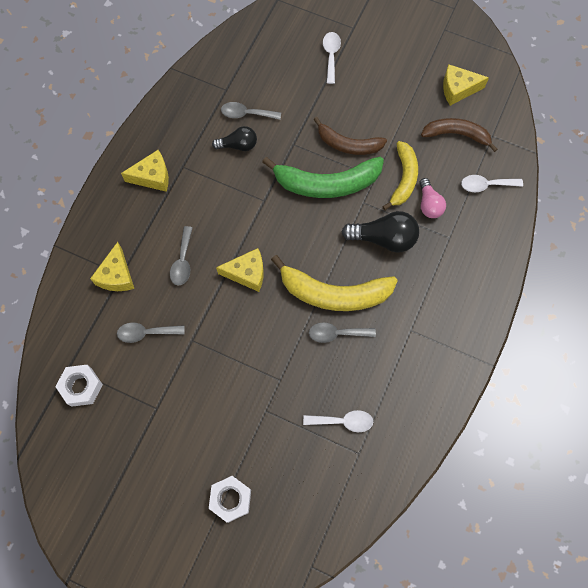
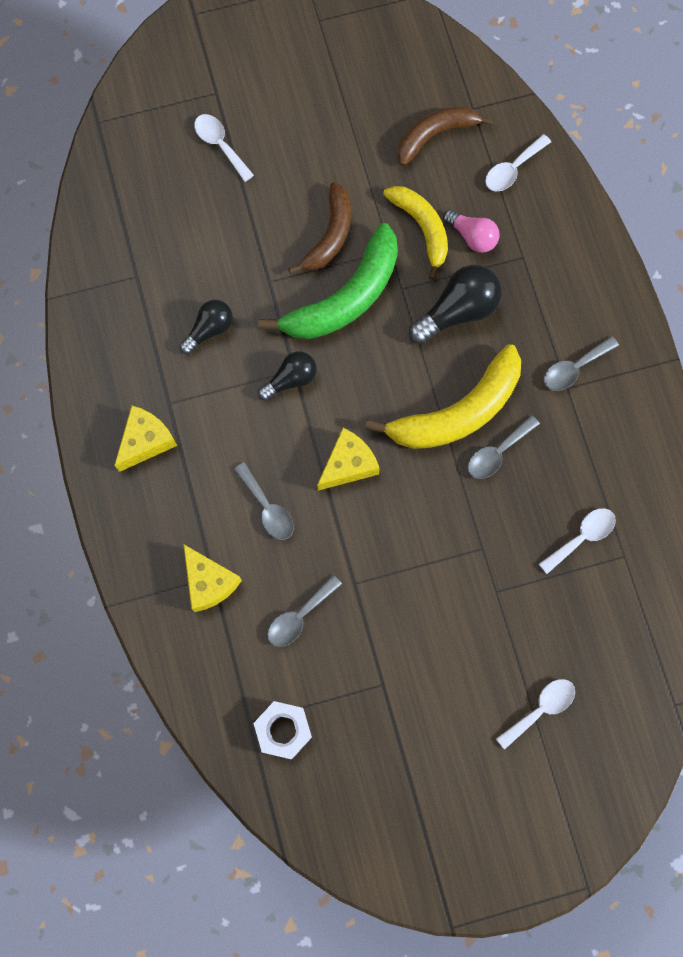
camera: 40 degrees left, 5 degrees up
(230, 499) = (540, 709): white nut -> white spoon
(246, 114) = (185, 286): grey spoon -> grey spoon (574, 368)
(257, 204) = (291, 379): none -> black light bulb
(348, 144) = (330, 235): brown banana -> brown banana turned 45 degrees counterclockwise
(458, 89) = (393, 81): yellow cheese -> none

